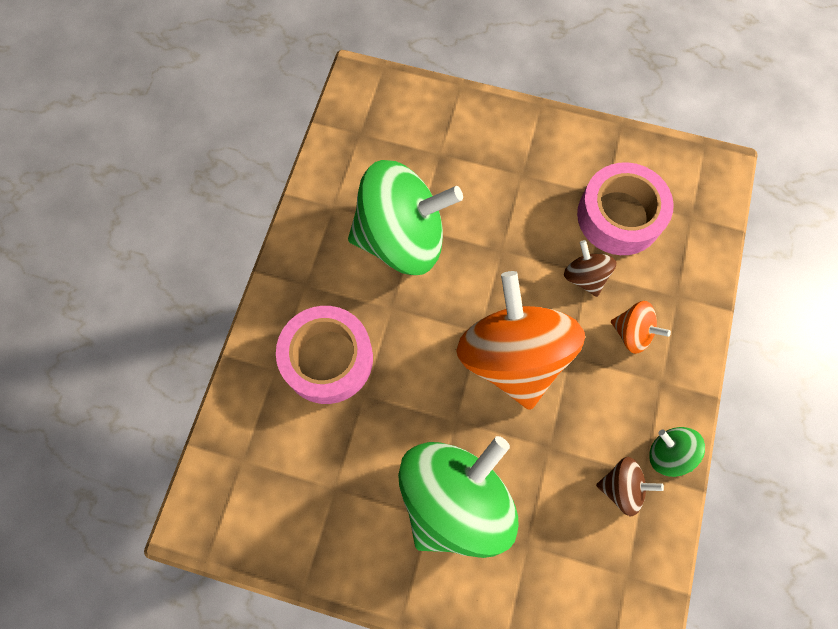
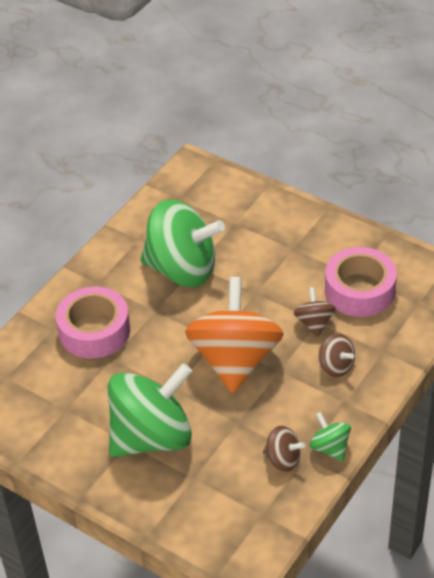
camera: 20 degrees right, 25 degrees down
(632, 333) = (336, 366): orange spinning top -> brown spinning top

